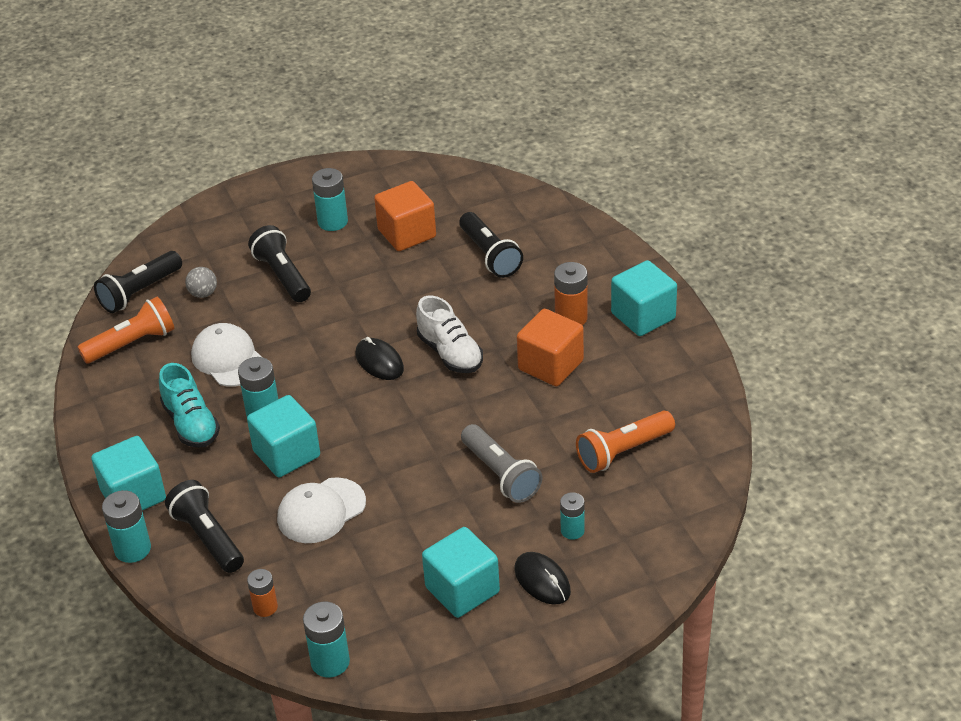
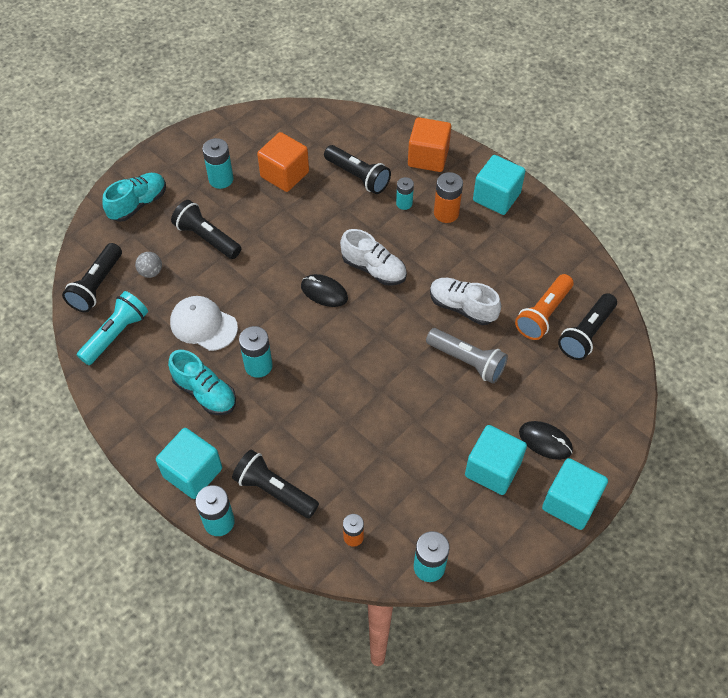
camera: 25 degrees left, 15 degrees up
(132, 343) = (116, 334): orange flashlight -> turquoise flashlight
(229, 225) = (138, 204): none -> turquoise shoe
(286, 454) = (296, 395): turquoise cube -> turquoise cube (570, 503)
(321, 511) = (350, 437): white cap -> none
(529, 419) = (462, 307): none -> white shoe
(550, 365) = (453, 257): orange cube -> orange cube (428, 157)
(572, 530) = (543, 392): turquoise battery -> turquoise battery (404, 203)
(663, 486) = (586, 334): none -> black flashlight

